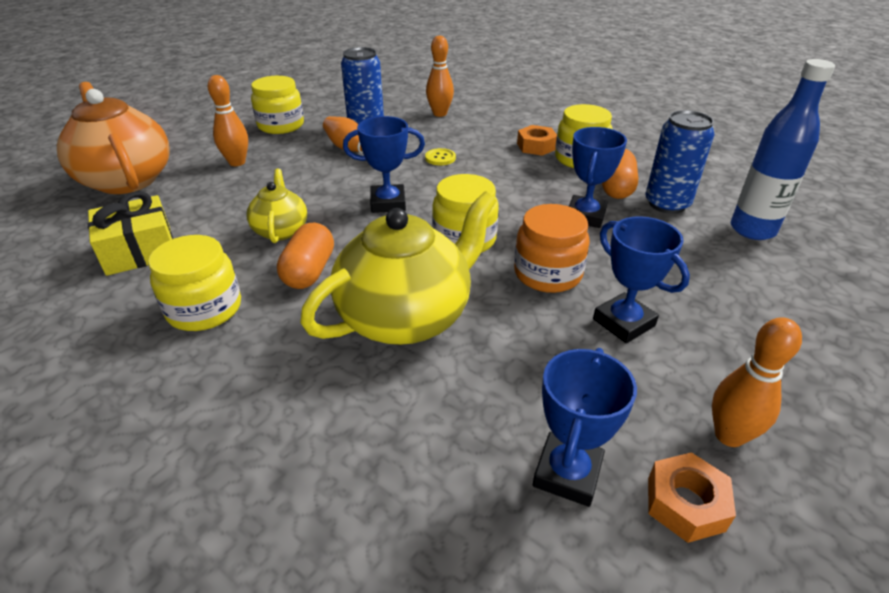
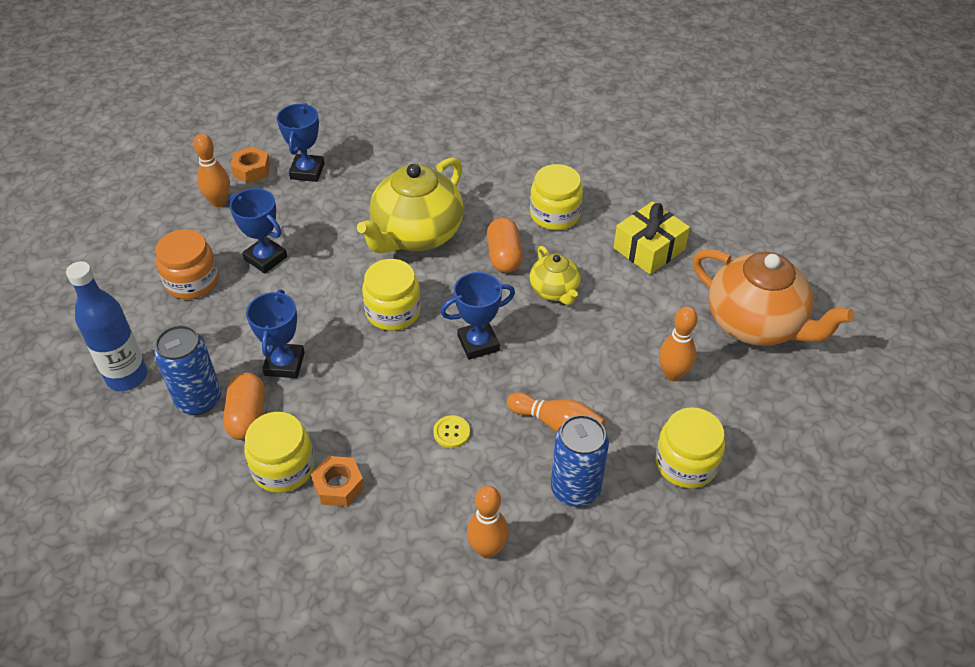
camera: 165 degrees right, 10 degrees up
(547, 274) = (319, 289): orange jar -> orange jar (192, 281)

